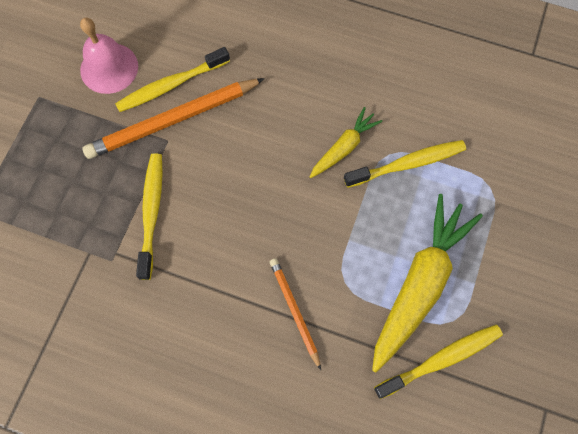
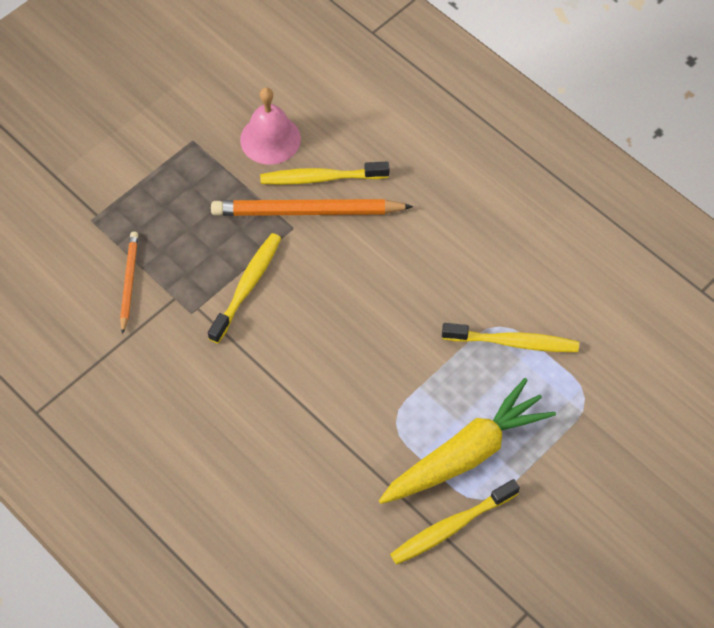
camera: 25 degrees right, 10 degrees down
(294, 311) = (336, 427): orange pencil -> orange pencil (129, 282)
(344, 147) = (458, 302): yellow carrot -> none
(441, 359) = (451, 527): yellow toothbrush -> yellow toothbrush turned 150 degrees clockwise

